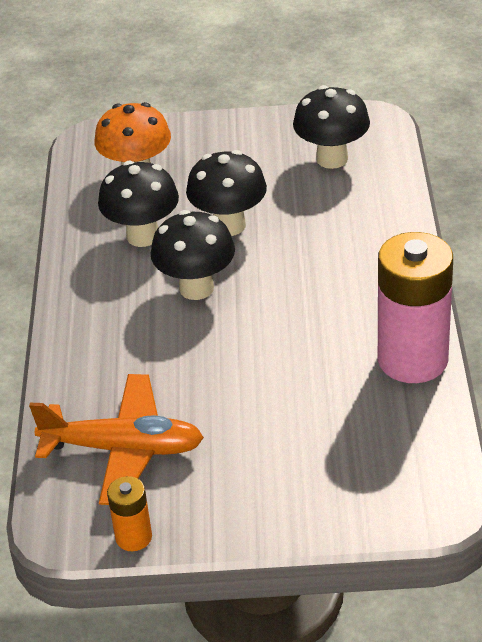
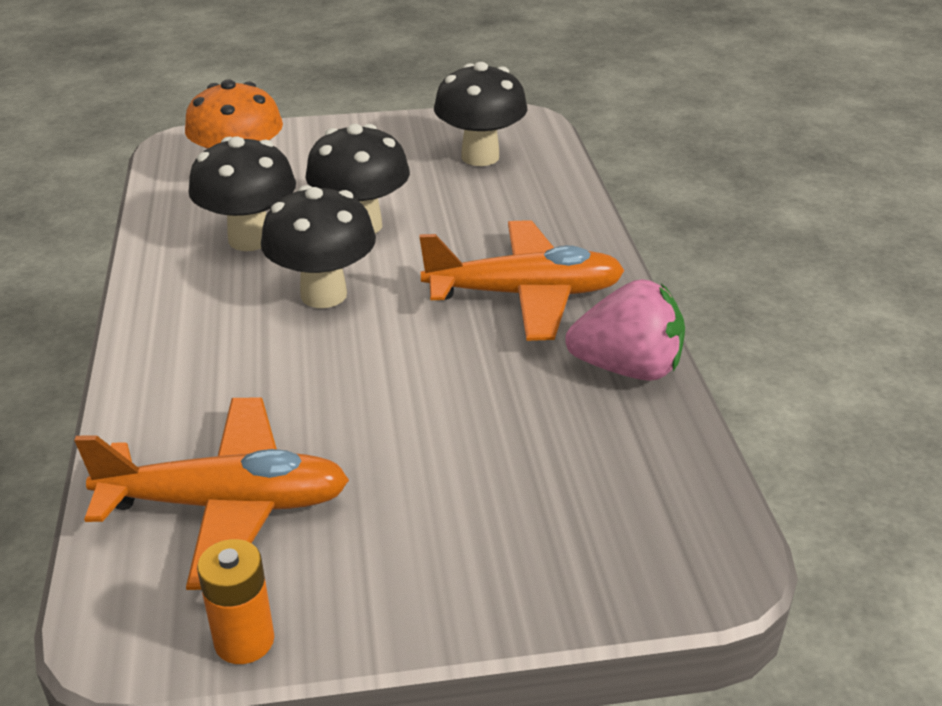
camera: 10 degrees left, 5 degrees down
(347, 294) = (524, 295): none -> orange plane
(412, 359) = (627, 368): pink battery -> pink strawberry

